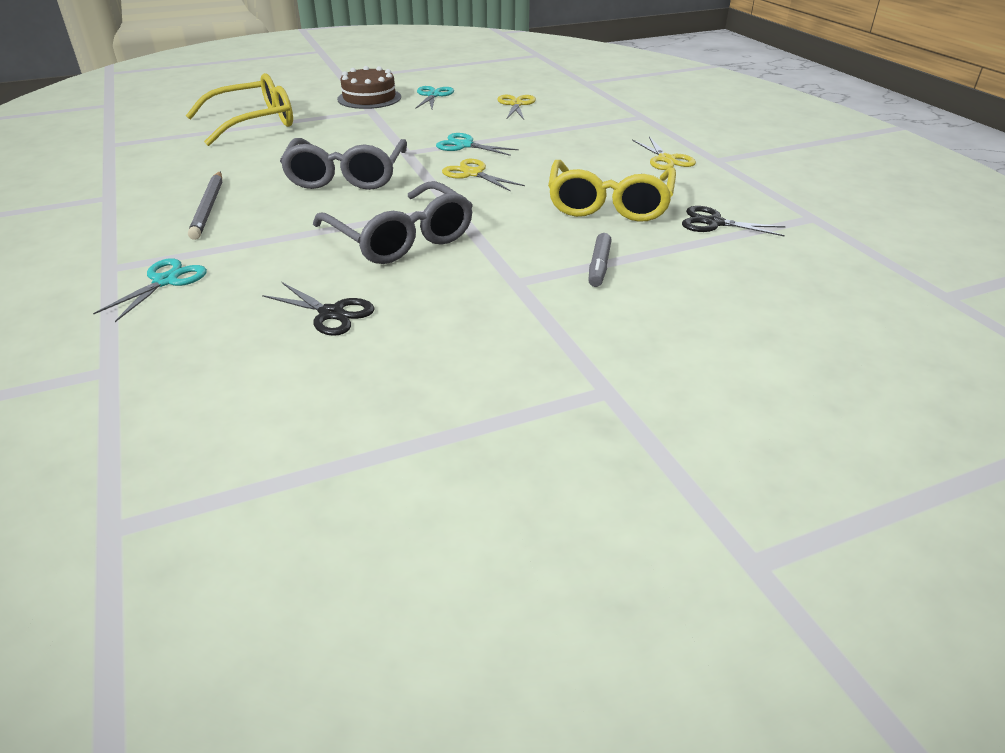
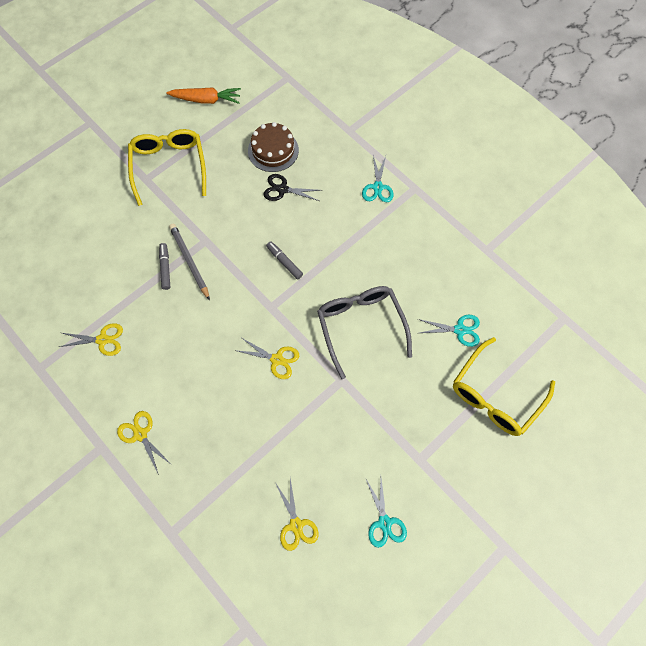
camera: 160 degrees right, 30 degrees up
(208, 208) = (416, 258): grey pencil -> grey pencil (189, 261)
(369, 98) = (440, 492): brown cake -> brown cake (273, 150)
(379, 531) = (206, 100): none -> orange carrot
(400, 238) = (284, 262): grey glasses -> grey marker
(464, 145) = (303, 408): turquoise scissors -> turquoise scissors (459, 330)
(609, 203) = (172, 345): yellow glasses -> yellow glasses (169, 167)
(714, 223) = (102, 340): black scissors -> yellow scissors

